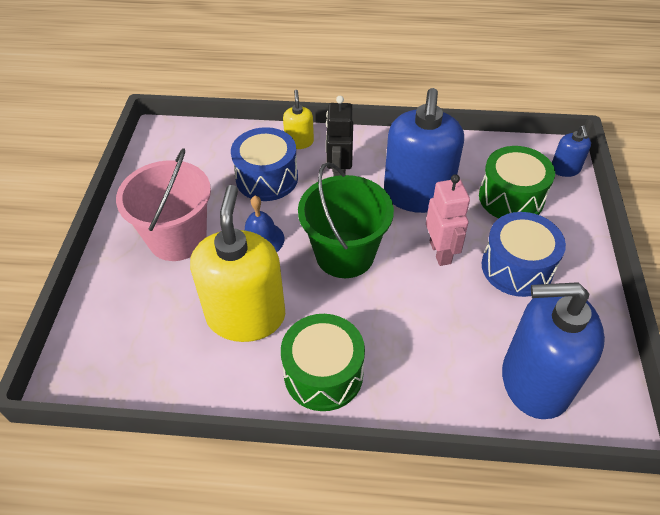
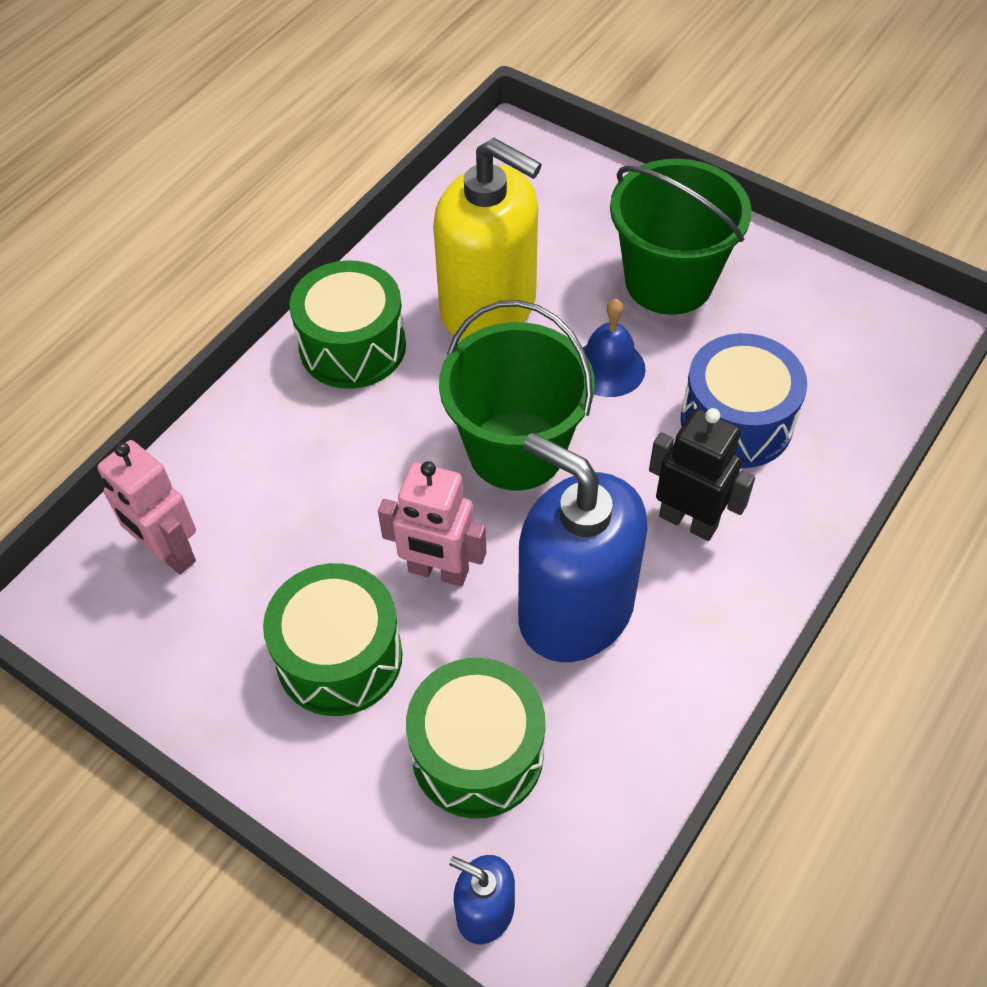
camera: 120 degrees right, 5 degrees up
(177, 238) = (669, 281): pink bucket -> green bucket
(299, 142) = (806, 502): yellow soap dispenser -> none
(517, 267) = (339, 657): blue drum -> green drum
(534, 381) = (169, 553): blue soap dispenser -> pink robot

